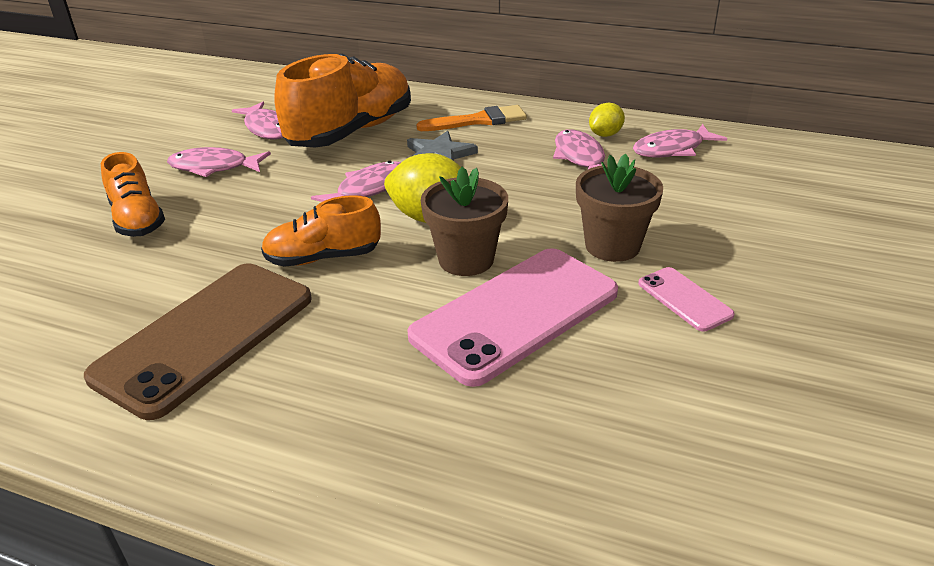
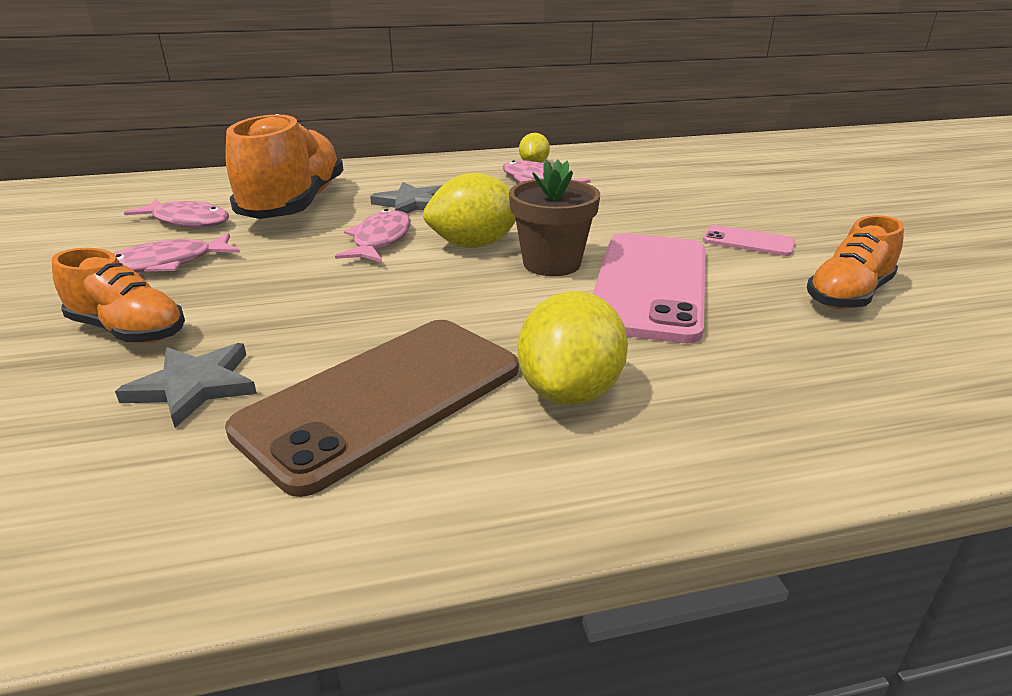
camera: 35 degrees left, 5 degrees down
(124, 279) = (194, 386): none -> grey star
(205, 336) = (382, 398): brown phone -> brown phone turned 45 degrees clockwise
(320, 386) = (570, 391): none -> yellow lemon
(323, 258) = (414, 299): orange shoe -> orange shoe (848, 295)
(478, 121) = (411, 175): orange brush -> none
(612, 246) = (649, 225): brown flower pot -> none
(672, 149) = (597, 163): pink fish -> none

